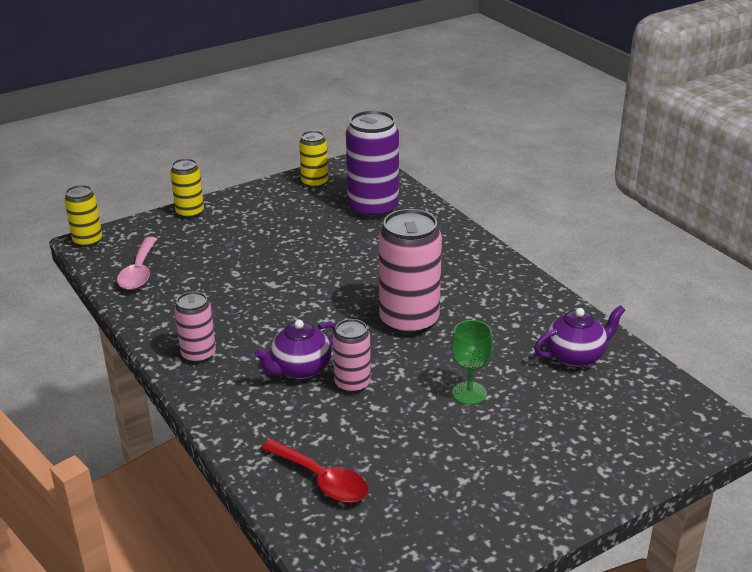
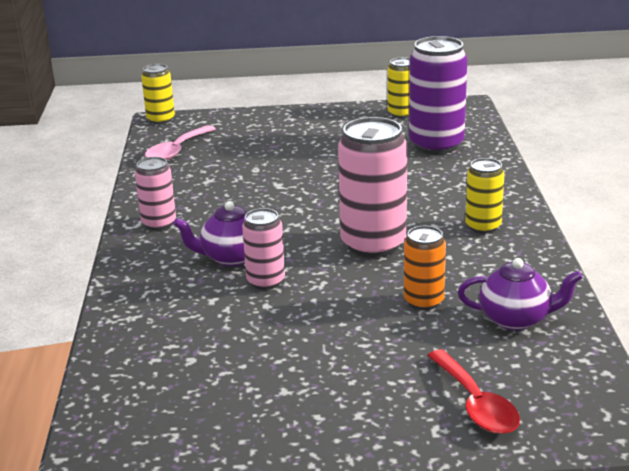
camera: 30 degrees right, 5 degrees down
(190, 212) = (265, 115): yellow can -> yellow can (483, 226)
(322, 480) = (157, 349): red spoon -> red spoon (476, 404)
(469, 393) = (369, 320): green goblet -> none
(495, 362) = (423, 301): none -> orange can

